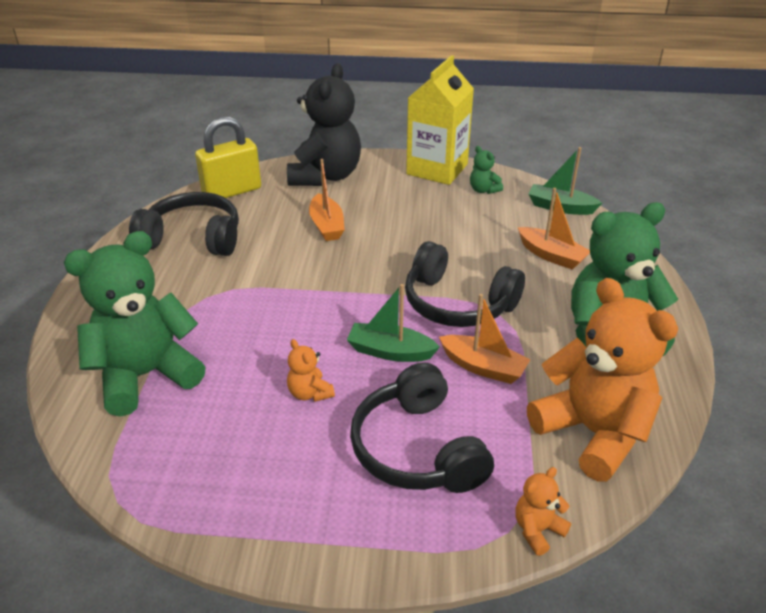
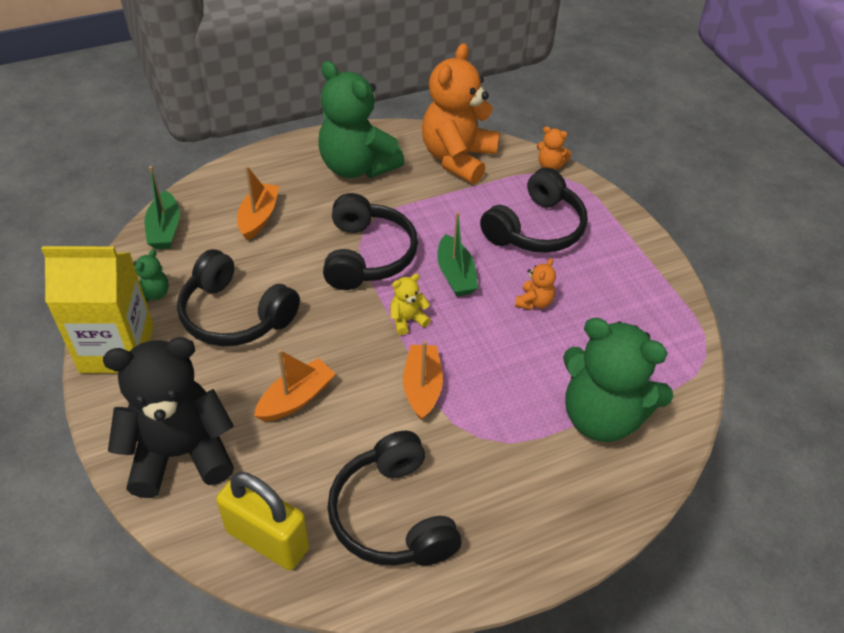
camera: 120 degrees left, 10 degrees up
(357, 301) = (407, 320): none -> yellow teddy bear
(433, 219) = (235, 315): none -> black headphones
(483, 367) = (434, 220): orange boat -> orange boat (422, 387)

